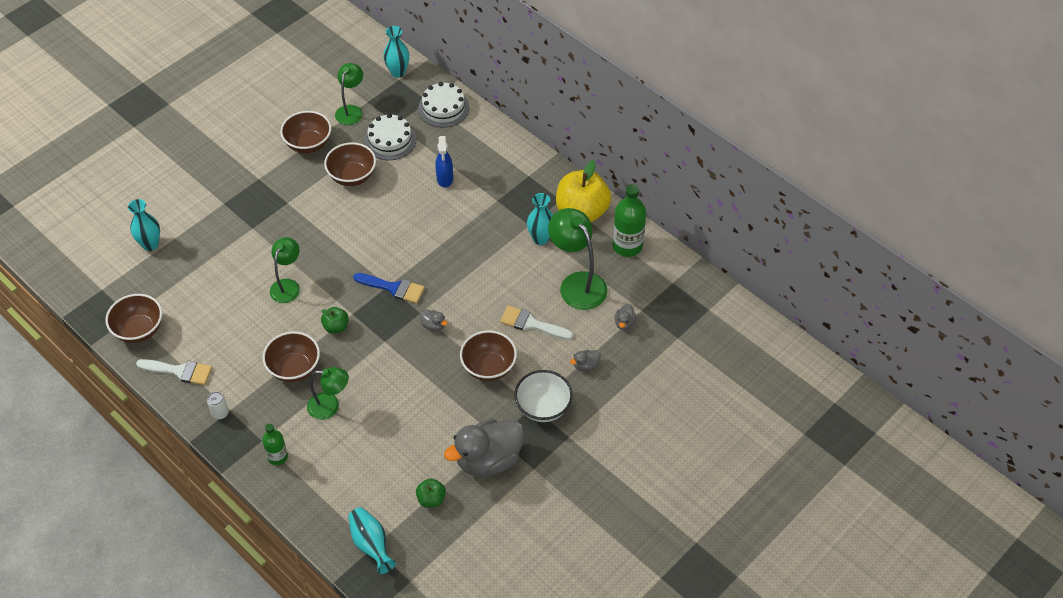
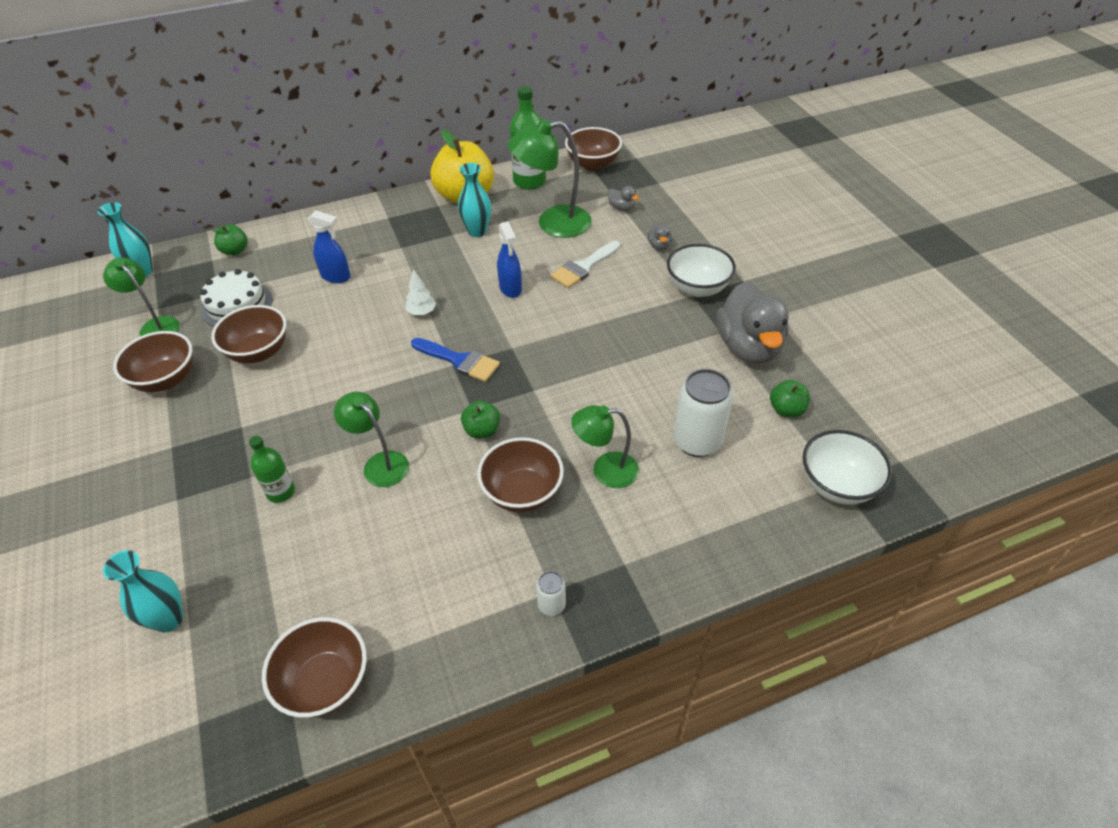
camera: 65 degrees left, 5 degrees down
(179, 371) = (443, 641): white brush -> none
(277, 457) = (661, 551): green bottle -> green bottle (281, 492)
(330, 406) = (605, 470): green lamp -> green lamp turned 120 degrees counterclockwise
(371, 545) = (837, 485): turquoise vase -> white bowl
(377, 452) = (697, 441): none -> white can
(393, 288) = (459, 361): blue brush -> blue brush turned 75 degrees clockwise
(431, 245) = (422, 312): none -> white tree
(433, 325) = (537, 341): grey duck -> none
(443, 108) = (235, 251): white cake -> green apple
(482, 287) = (510, 289): none -> blue spray bottle
(488, 367) = (623, 313): brown bowl -> brown bowl (593, 164)

